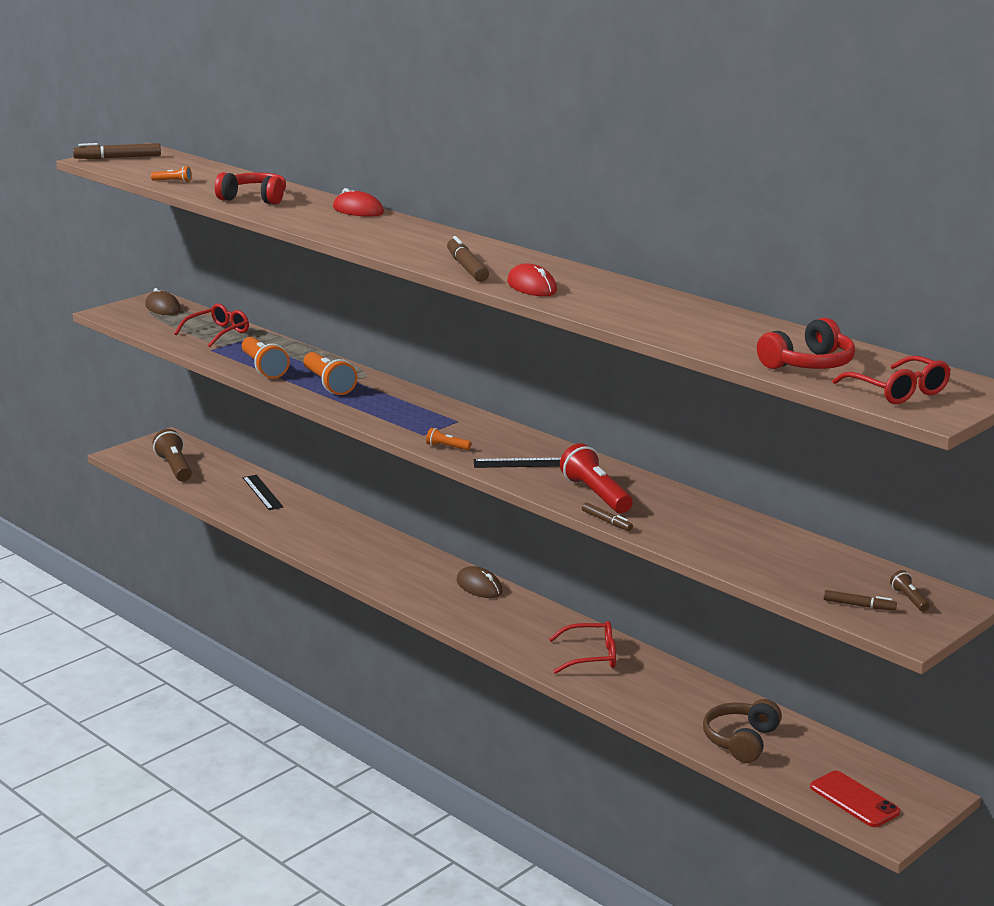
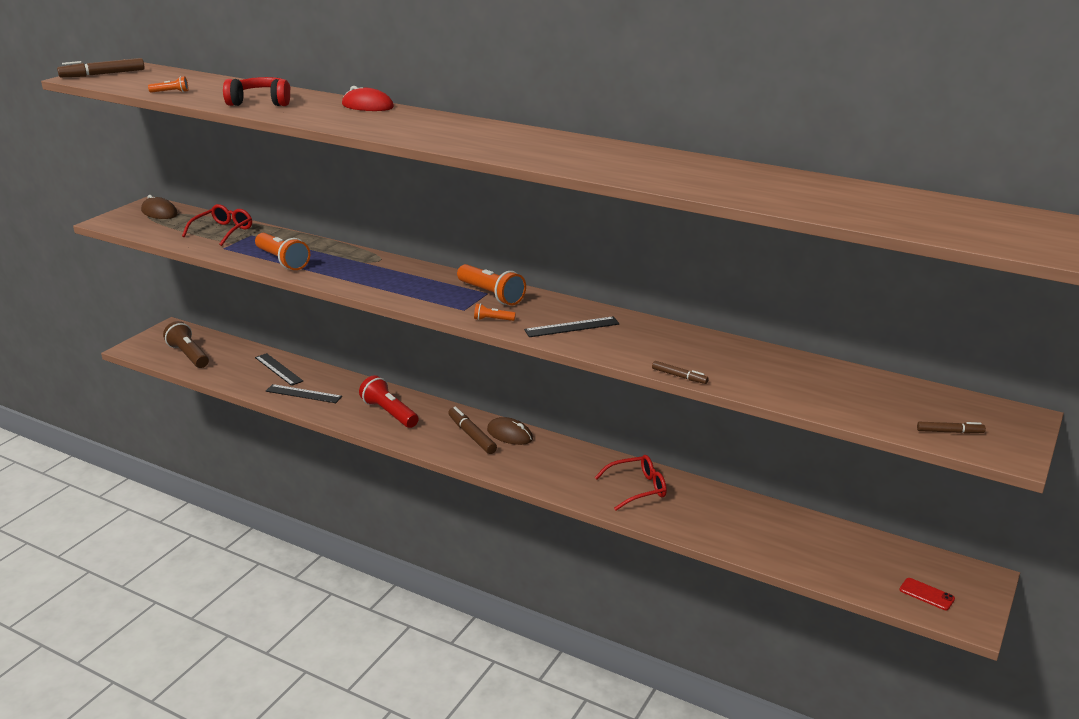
camera: 15 degrees left, 5 degrees up
(278, 520) = (303, 394): none -> black ruler
(328, 384) = (350, 270): orange flashlight -> orange flashlight (491, 295)
(467, 267) = (511, 151): brown marker -> brown marker (472, 435)
(532, 287) = (587, 164): red mouse -> none
(596, 495) = (653, 351): red flashlight -> red flashlight (389, 413)
(741, 740) = (804, 551): brown headphones -> none
(809, 364) = (904, 216): red headphones -> none
(854, 800) = (926, 594): red phone -> red phone, size x0.64
(898, 391) = (1008, 234): red glasses -> none
(909, 599) = (985, 419): brown flashlight -> none

